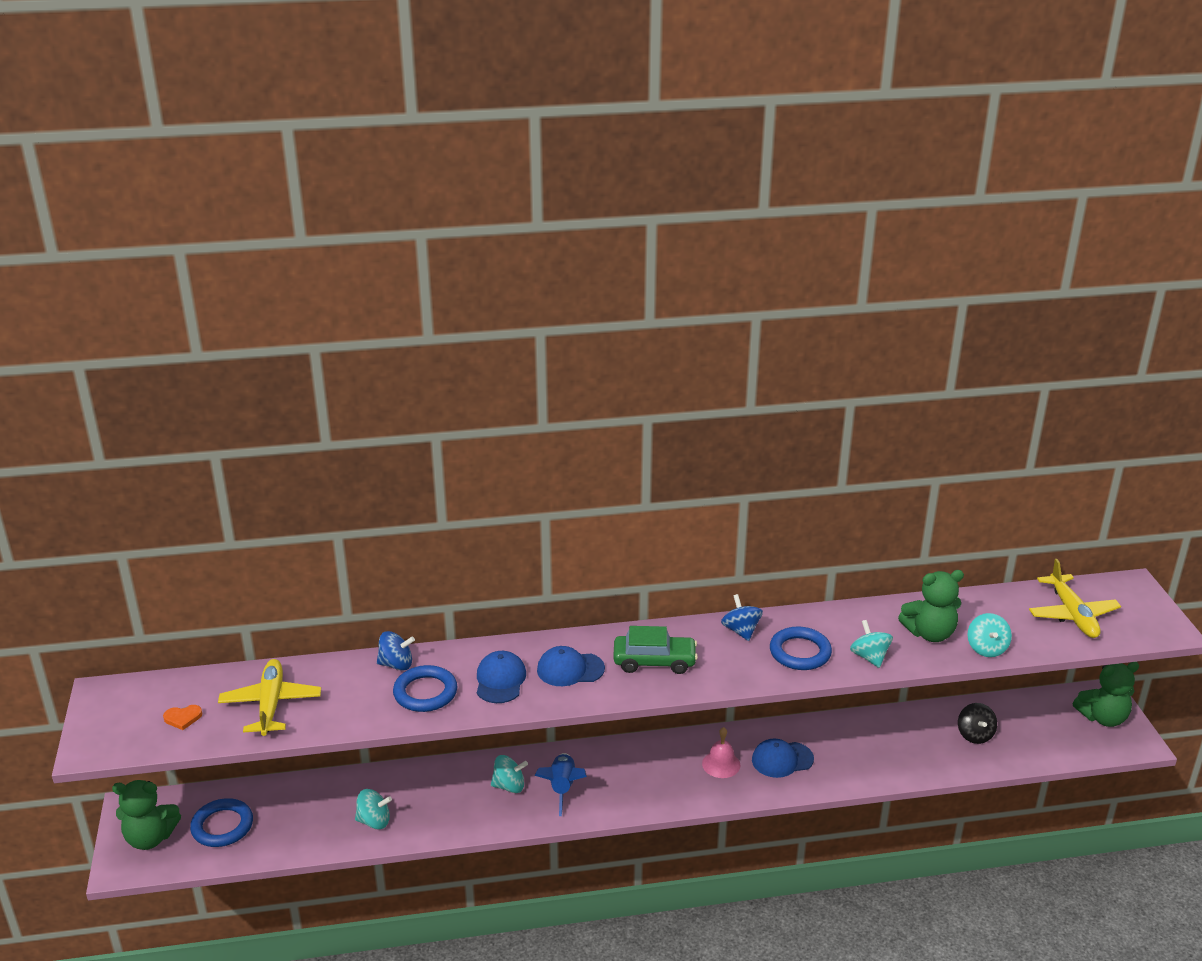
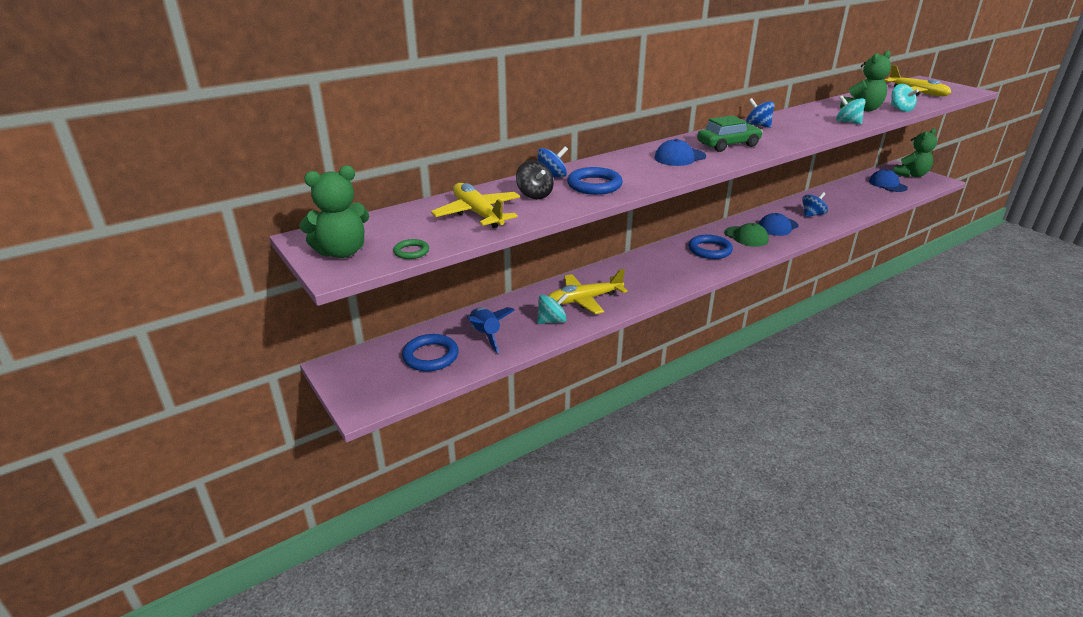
camera: 25 degrees left, 0 degrees up
(150, 838) = (372, 381): green teddy bear -> green teddy bear (342, 252)
(167, 743) = (411, 252): none -> green ring
(183, 718) = (407, 236): orange heart -> none
(433, 802) = (584, 300): none -> yellow plane
(500, 680) = (640, 170): blue cap -> blue cap (887, 184)
(509, 786) = (627, 278): turquoise spinning top -> none
(562, 788) = (664, 271): blue rocket -> blue rocket (485, 335)
(721, 764) = (746, 237): pink bell -> green cap
(800, 652) = (806, 127): blue ring -> blue ring (709, 250)
(854, 752) = (812, 215): none -> blue spinning top
(975, 735) = (862, 194): black spinning top -> black spinning top (534, 195)

